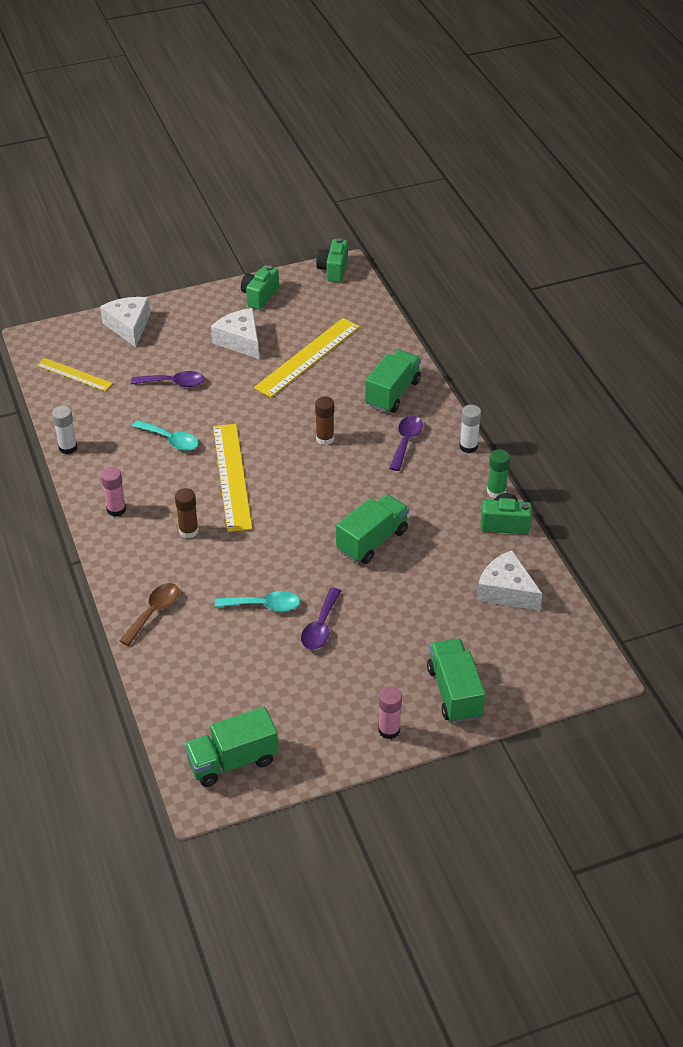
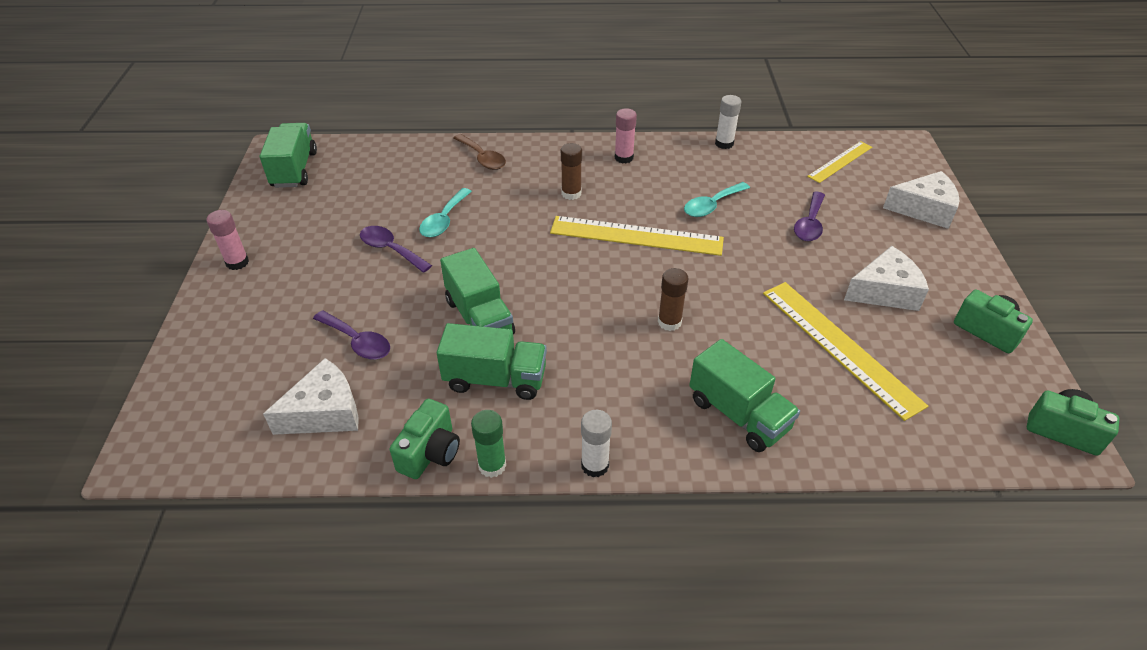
camera: 110 degrees right, 0 degrees up
(406, 441) = (633, 398): purple spoon -> purple spoon (357, 342)
(454, 692) = (234, 320): green truck -> green truck (495, 379)

